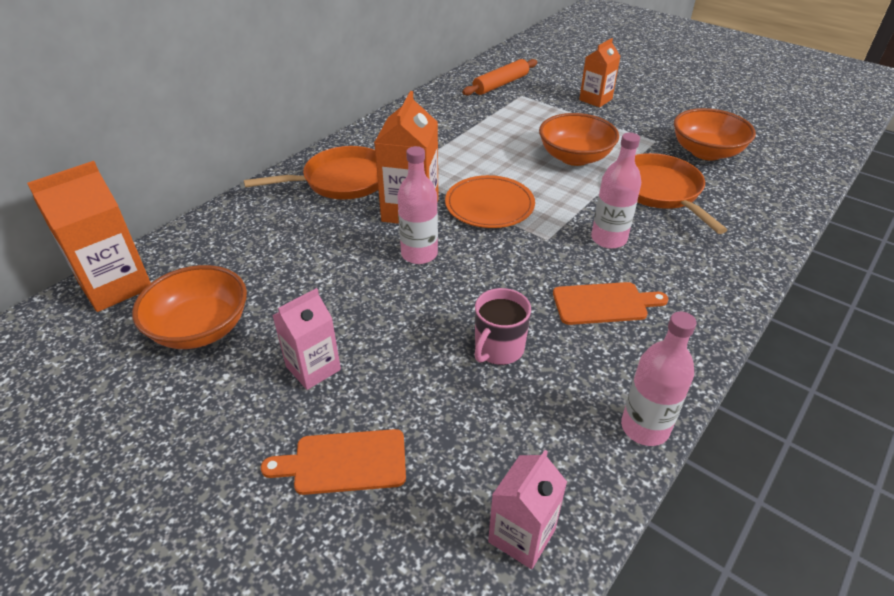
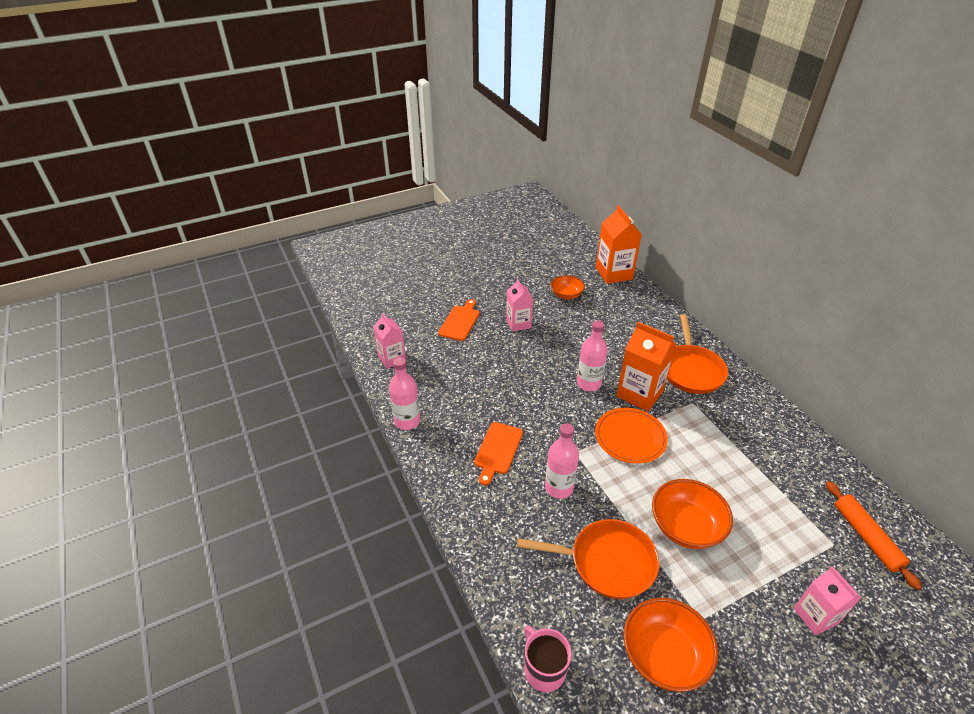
camera: 115 degrees right, 0 degrees up
(200, 328) = (566, 295): orange bowl -> orange bowl, size x0.63
(498, 348) = (491, 389): pink mug -> pink mug (544, 669)
(595, 99) = (815, 616): orange carton -> pink carton

